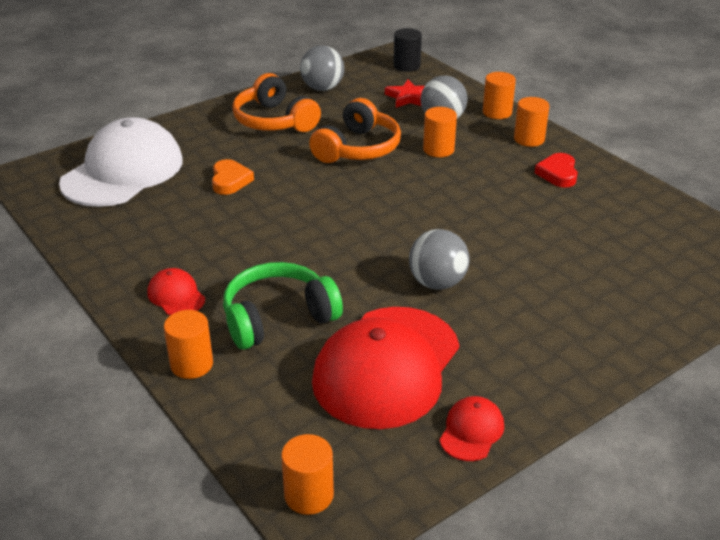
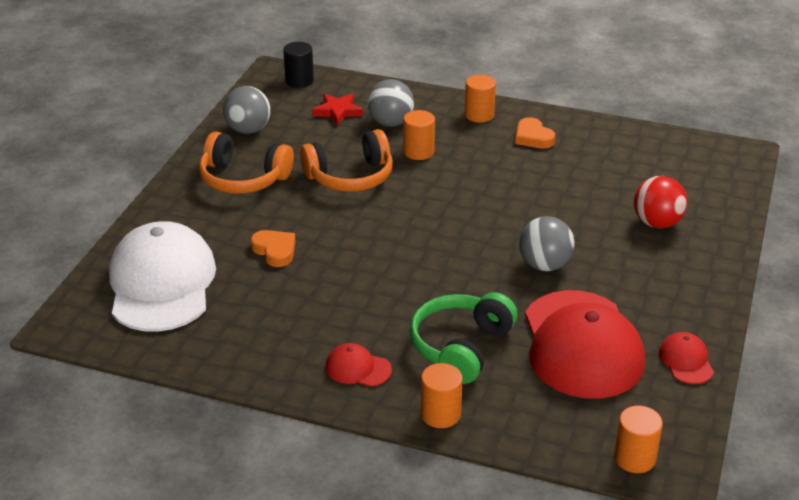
camera: 35 degrees left, 0 degrees up
(357, 148) = (350, 177): orange headphones -> orange headphones turned 75 degrees clockwise
(497, 112) = (427, 99): orange cylinder -> none
(558, 174) = (533, 137): red heart -> orange heart
(595, 291) = (657, 223): none -> red ball

